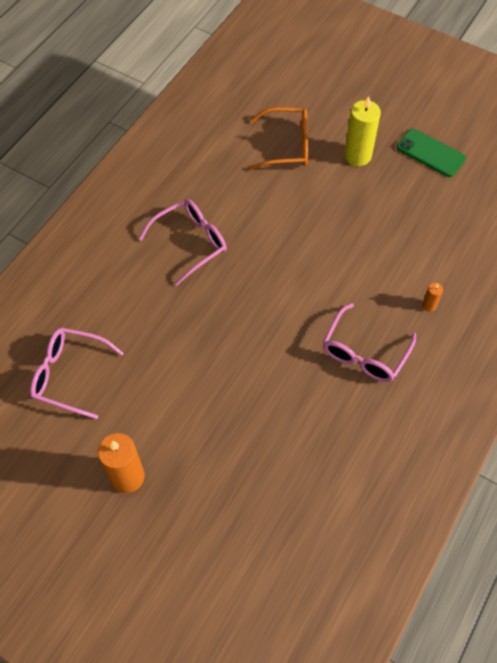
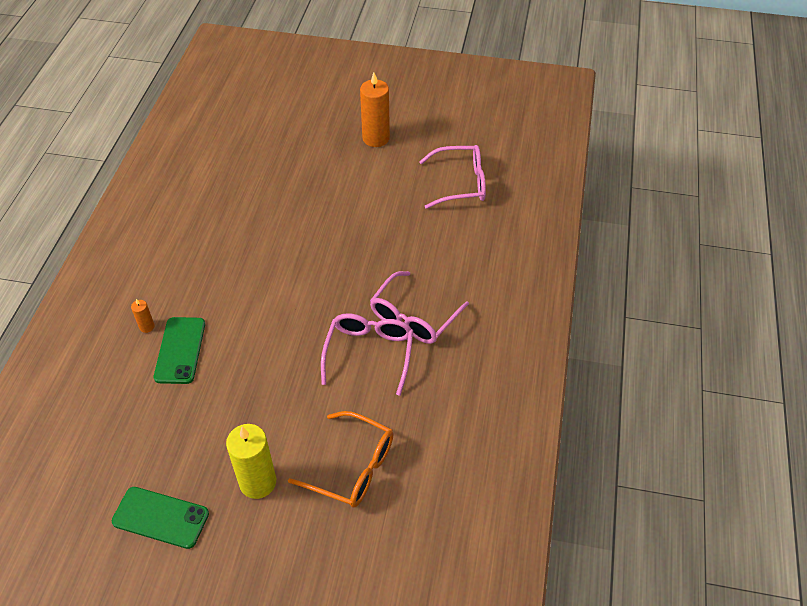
camera: 160 degrees right, 10 degrees down
(287, 146) = (352, 468): orange glasses -> orange glasses turned 135 degrees counterclockwise
(364, 353) = (206, 267): pink glasses -> pink glasses (369, 353)
(401, 273) = (180, 350): none -> green phone

